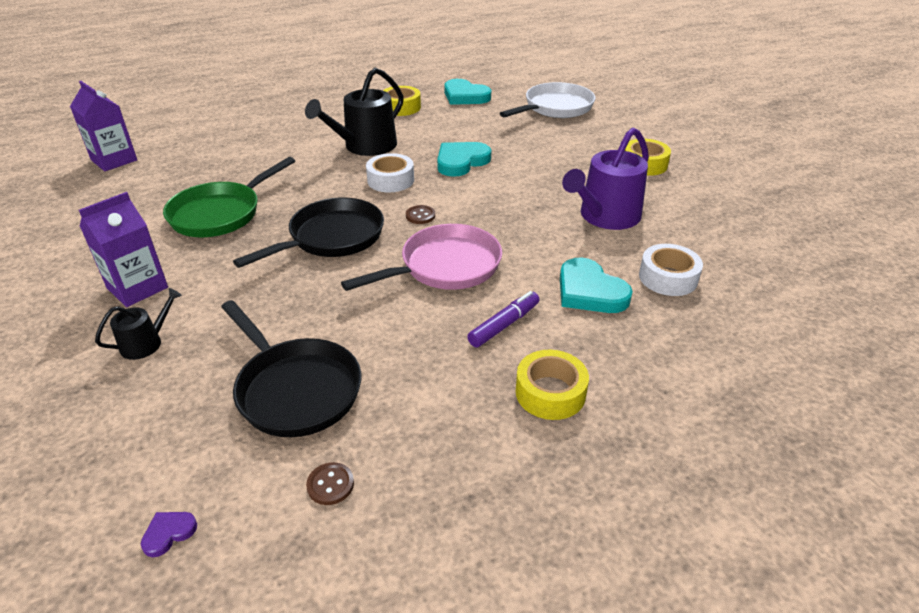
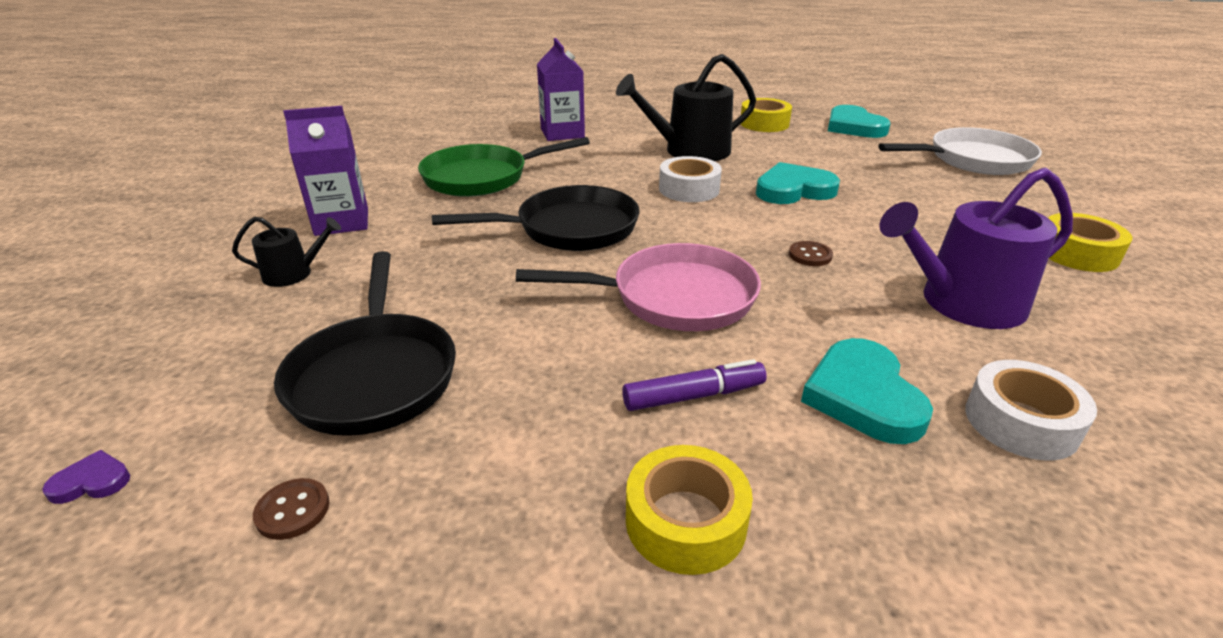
camera: 30 degrees right, 5 degrees down
(114, 160) = (439, 114): purple carton -> purple carton (562, 133)
(420, 216) = (692, 233): brown button -> brown button (810, 255)

